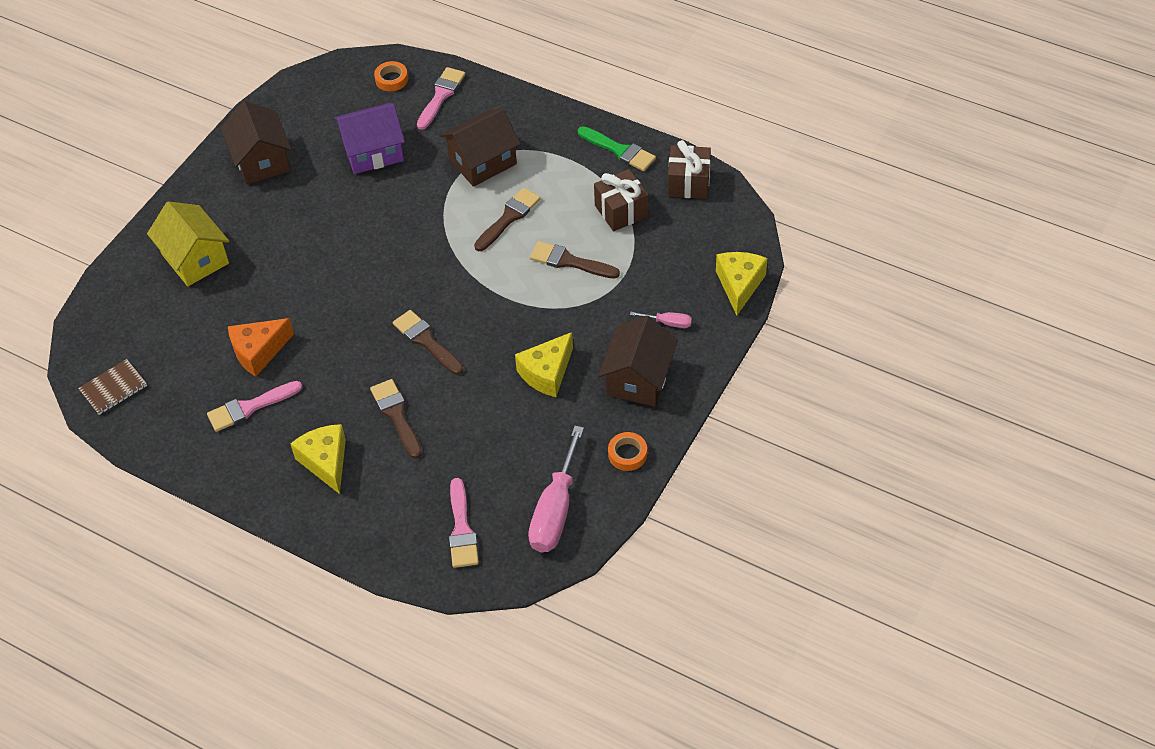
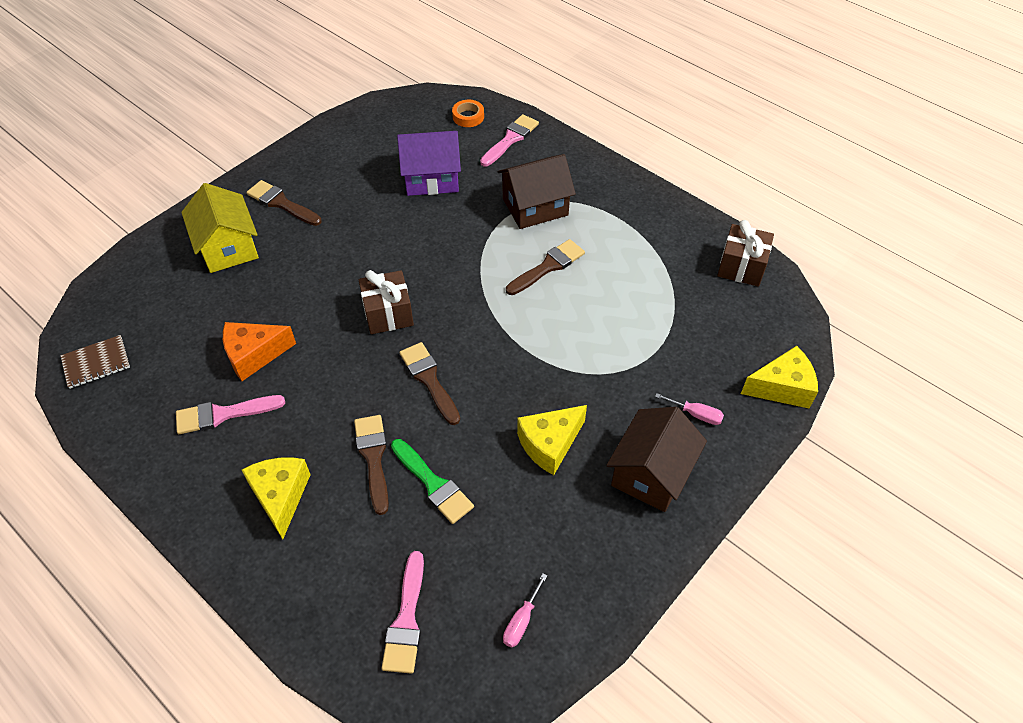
camera: 10 degrees right, 0 degrees up
(261, 160) = (324, 167): brown house -> none
(555, 510) = (521, 621): pink screwdriver -> pink screwdriver, size x0.46
(569, 261) = (600, 324): brown brush -> brown brush (281, 203)
(619, 150) = (675, 221): green brush -> green brush (433, 484)
(621, 211) = (665, 282): brown gift -> brown gift (388, 314)
(627, 454) = (621, 566): orange tape -> none
(739, 285) = (782, 387): yellow cheese -> yellow cheese turned 60 degrees clockwise

